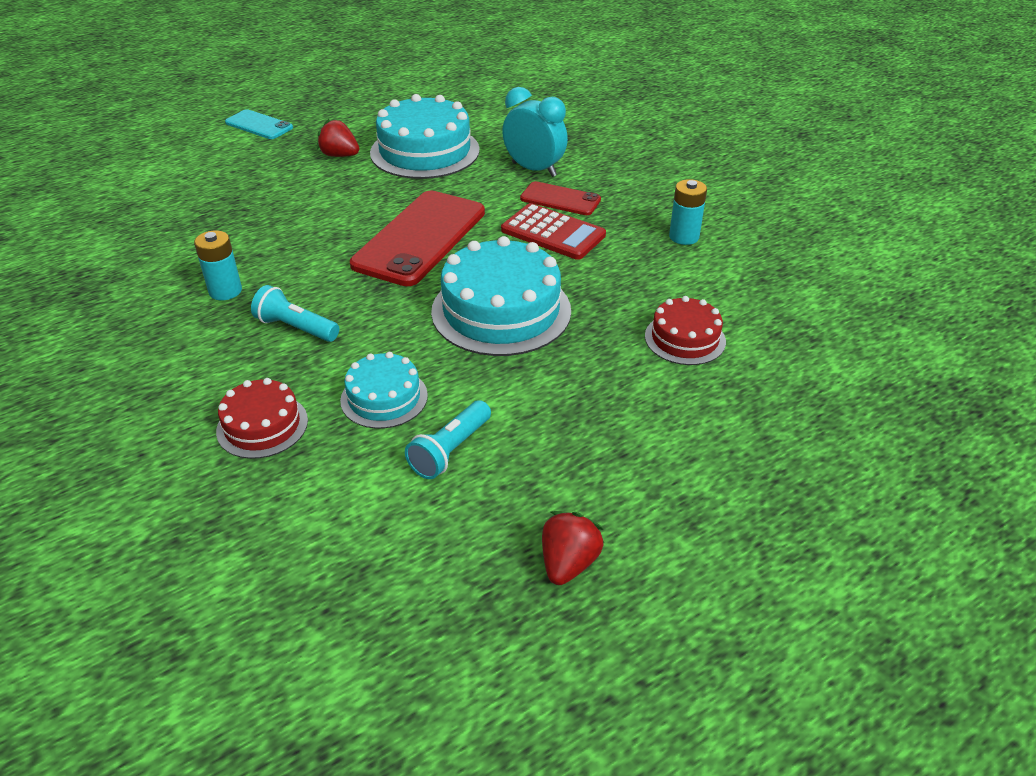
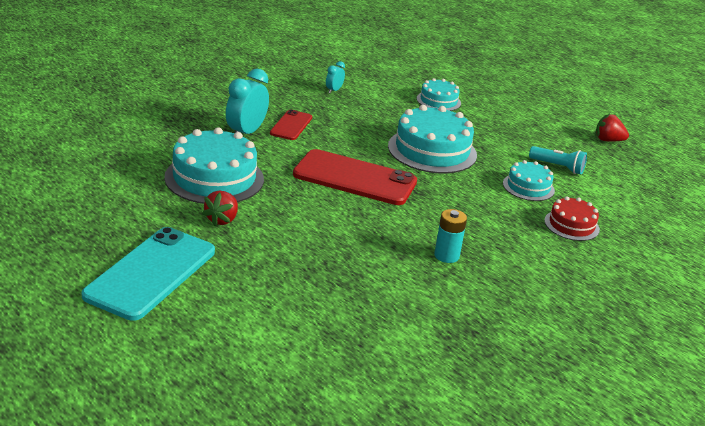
camera: 100 degrees left, 10 degrees down
(259, 125) = (151, 273): turquoise phone -> turquoise phone, size x1.91
(296, 328) = (477, 221): turquoise flashlight -> none
(553, 233) = (337, 130): red calculator -> none
(684, 237) = (334, 90): turquoise battery -> turquoise clock
(685, 338) = (438, 101): red cake -> turquoise cake

